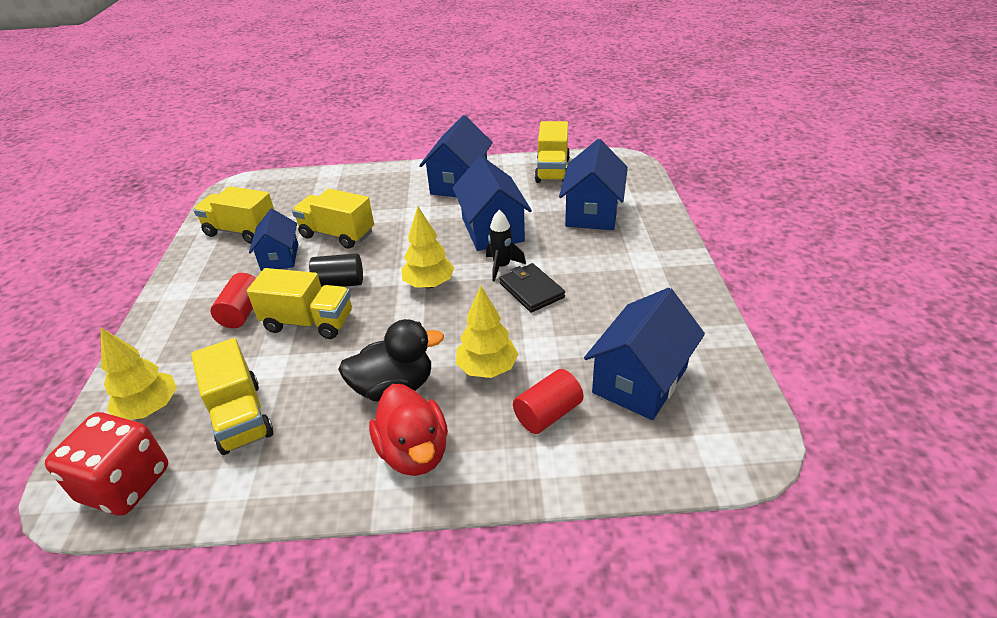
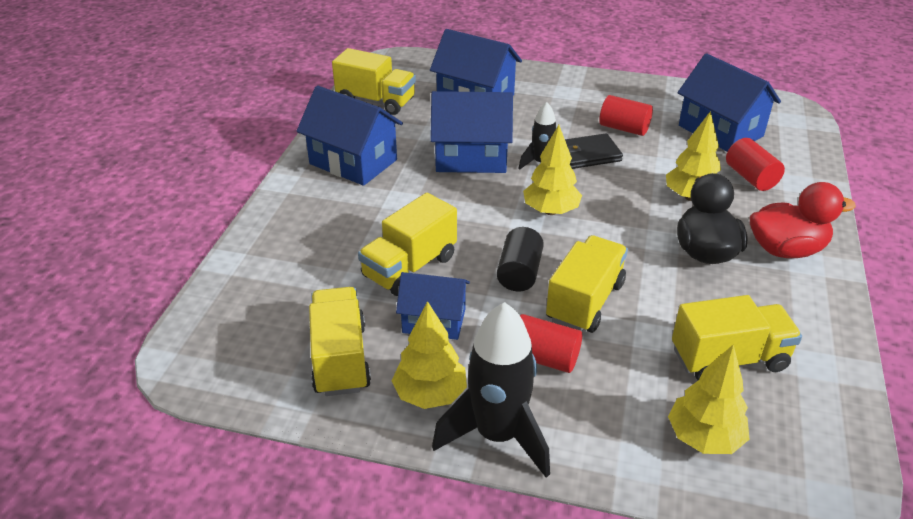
camera: 75 degrees left, 0 degrees up
(125, 484) = (818, 449): red dice -> none
(168, 305) = (497, 435): none -> black rocket
(208, 271) = (430, 394): none -> yellow tree
(241, 231) = (340, 359): yellow truck -> yellow truck turned 135 degrees clockwise
(596, 306) = (624, 128): none -> red cylinder

